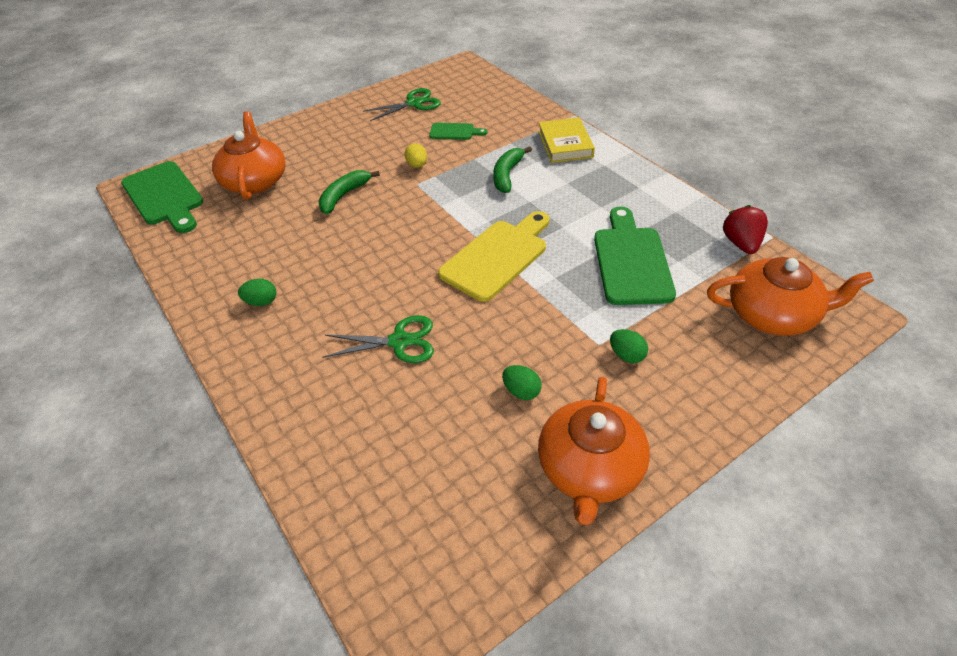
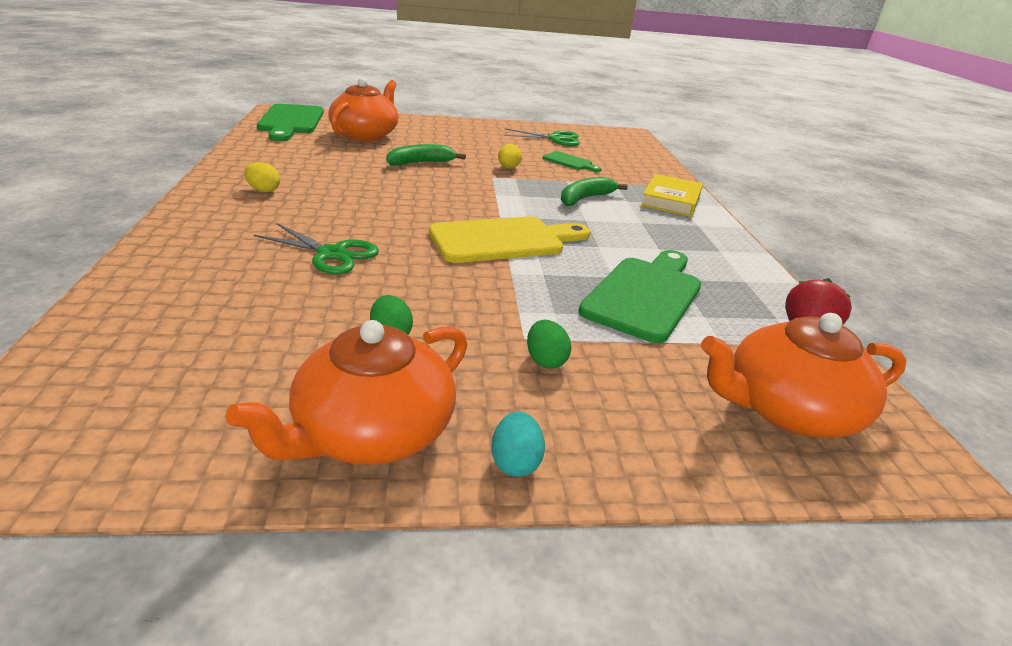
camera: 25 degrees right, 15 degrees down
(261, 302) = (263, 190): green egg -> yellow egg
(679, 439) = (515, 462): none -> turquoise egg
(773, 314) = (788, 410): orange teapot -> orange teapot turned 135 degrees clockwise

